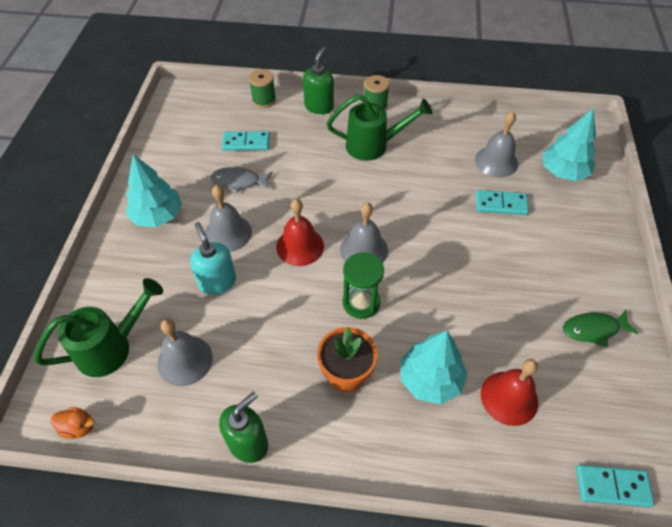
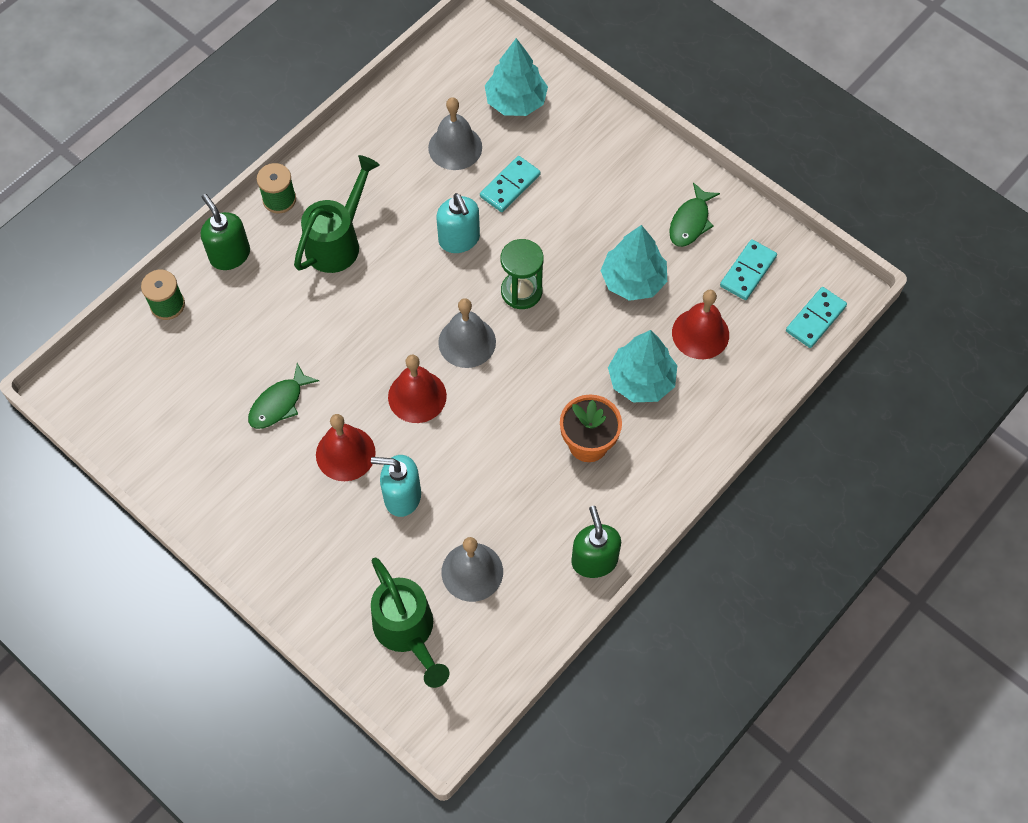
camera: 55 degrees left, 10 degrees up
(79, 427) = (476, 697): orange duck -> none
(111, 347) = (407, 632): green watering can -> green watering can turned 150 degrees clockwise
(157, 216) = (263, 511): turquoise tree -> turquoise tree (633, 280)
(228, 233) = (345, 453): grey bell -> red bell
(239, 181) = (279, 403): grey fish -> green fish
(246, 143) = (224, 363): turquoise domino -> turquoise domino (748, 271)
(361, 303) = (525, 384): green hourglass -> green hourglass (521, 291)
(434, 201) = (459, 239): none -> turquoise soap dispenser

